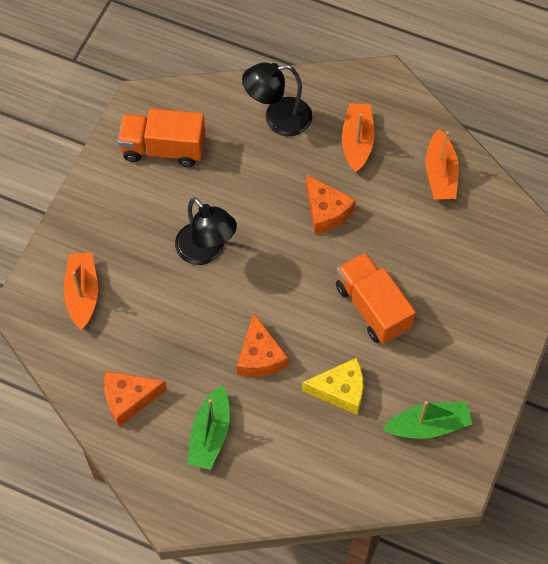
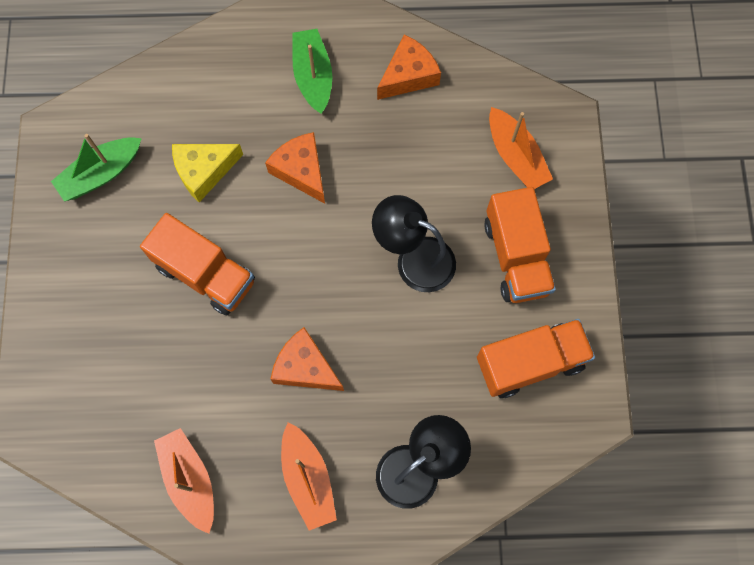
camera: 155 degrees right, 10 degrees up
(129, 221) = (516, 257): none -> orange truck

